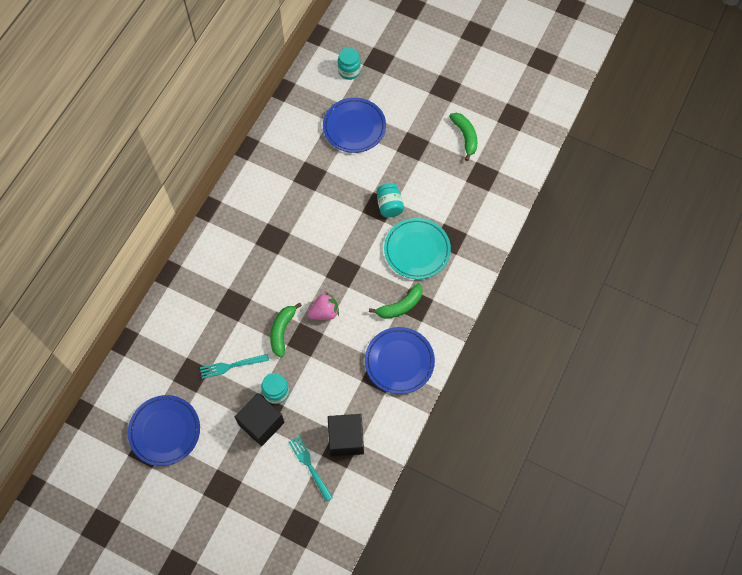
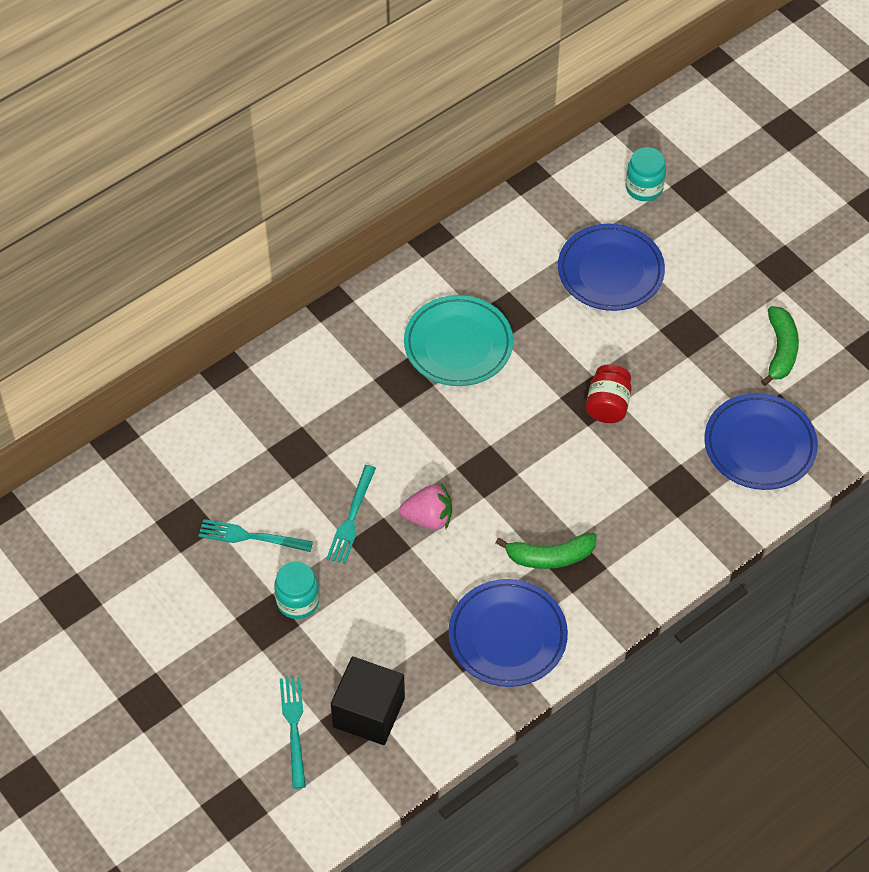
camera: 25 degrees right, 10 degrees down
(165, 431) = (108, 587): blue plate -> blue plate (759, 445)
(261, 423) = (253, 636): black cube -> none
(282, 331) = (351, 519): green banana -> turquoise fork
(389, 206) = (608, 405): turquoise jar -> red jar
(417, 250) = (618, 486): turquoise plate -> turquoise plate (458, 345)

